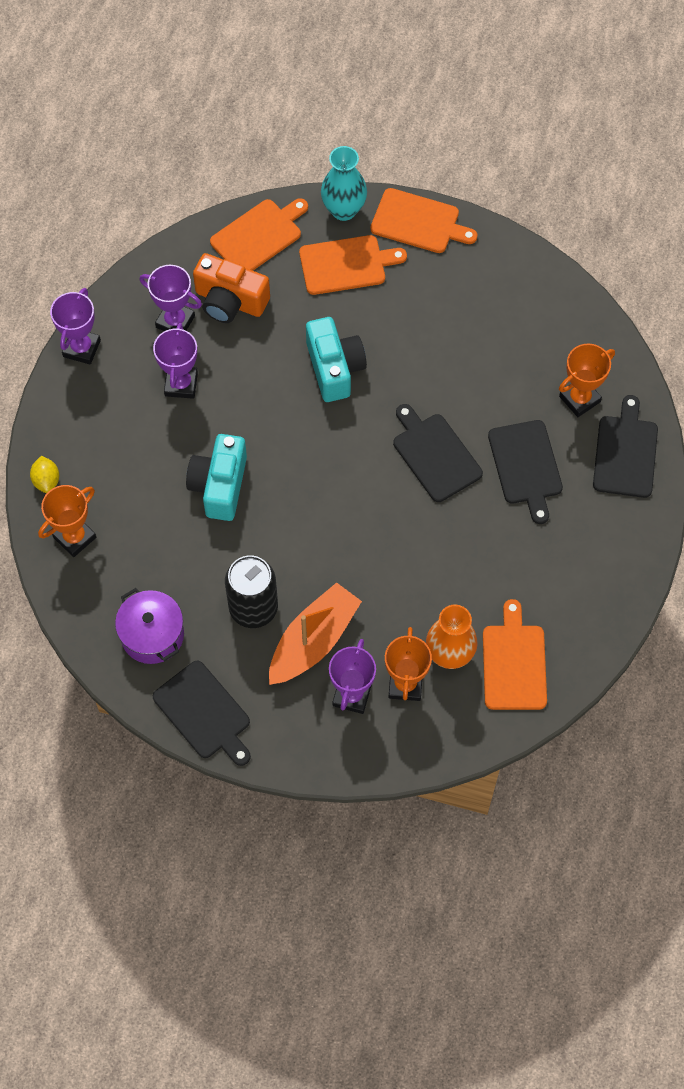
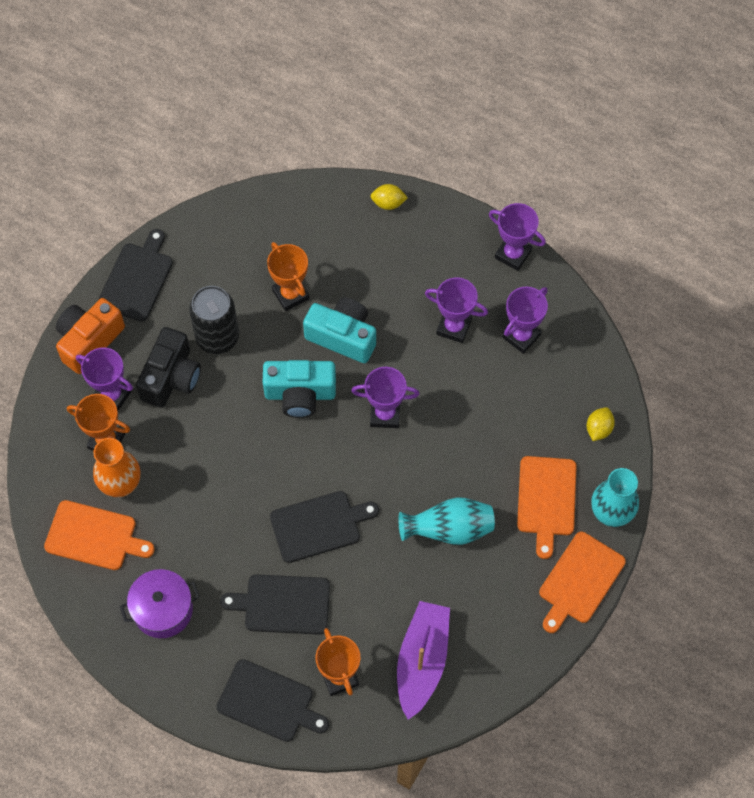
camera: 105 degrees right, 0 degrees up
(74, 537) = (327, 214): orange trophy -> orange trophy (290, 294)
(152, 635) = (219, 255): purple pot -> purple pot (163, 610)
(204, 713) = (137, 279): black cutting board -> black cutting board turned 135 degrees clockwise
(230, 301) = (531, 387): orange camera -> orange camera (89, 341)
(259, 236) = (598, 429): orange cutting board -> yellow lemon
(297, 424) = (385, 414): none -> purple trophy
(313, 641) = (171, 377): orange boat -> black camera
(334, 368) = (435, 461): turquoise camera -> turquoise camera (300, 394)
(402, 340) = (449, 529): none -> turquoise vase
(540, 333) = (422, 661): none -> purple boat

